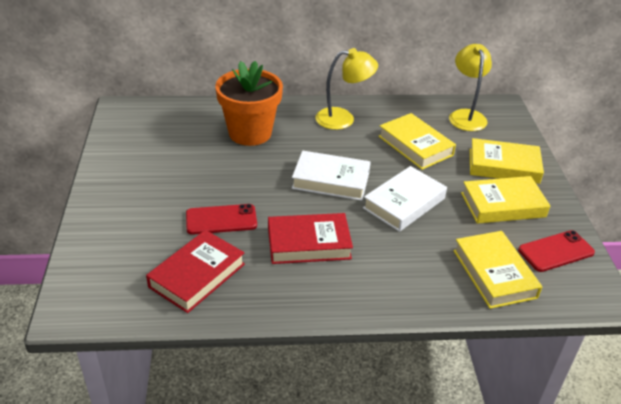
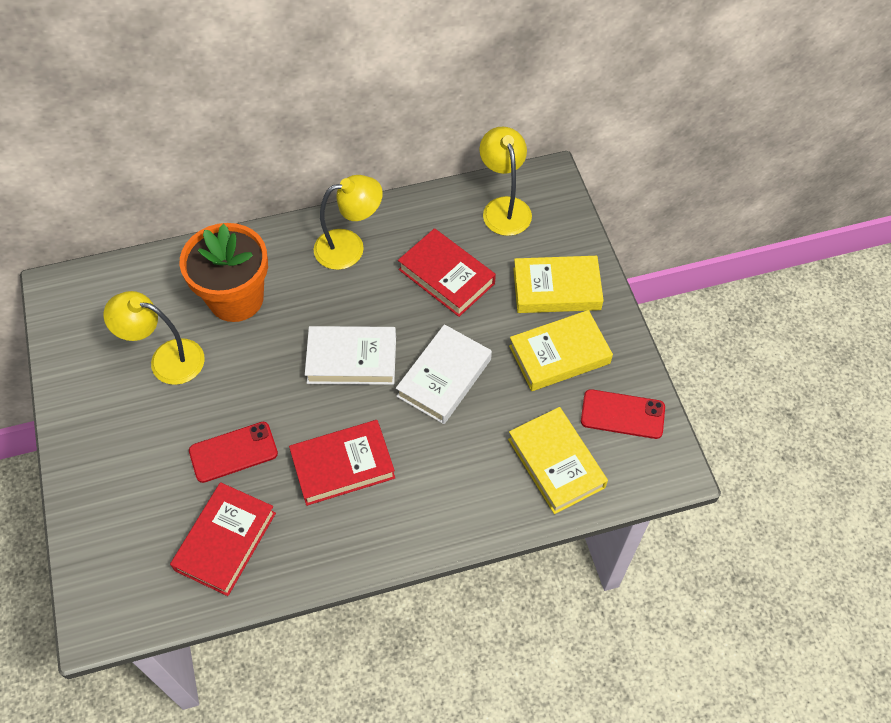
camera: 10 degrees left, 20 degrees up
(186, 157) = (166, 359): none -> yellow lamp
(415, 146) = (446, 276): yellow book -> red book
(556, 251) = (622, 414): red phone -> red phone turned 45 degrees clockwise

